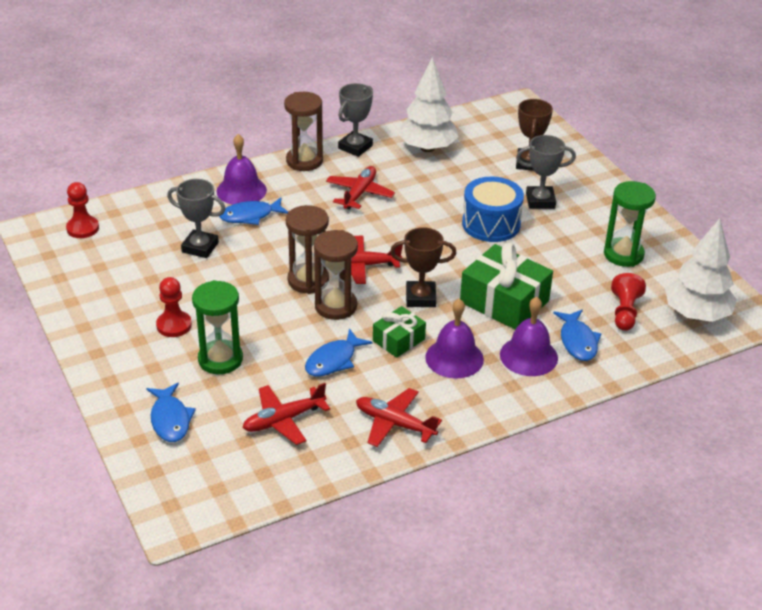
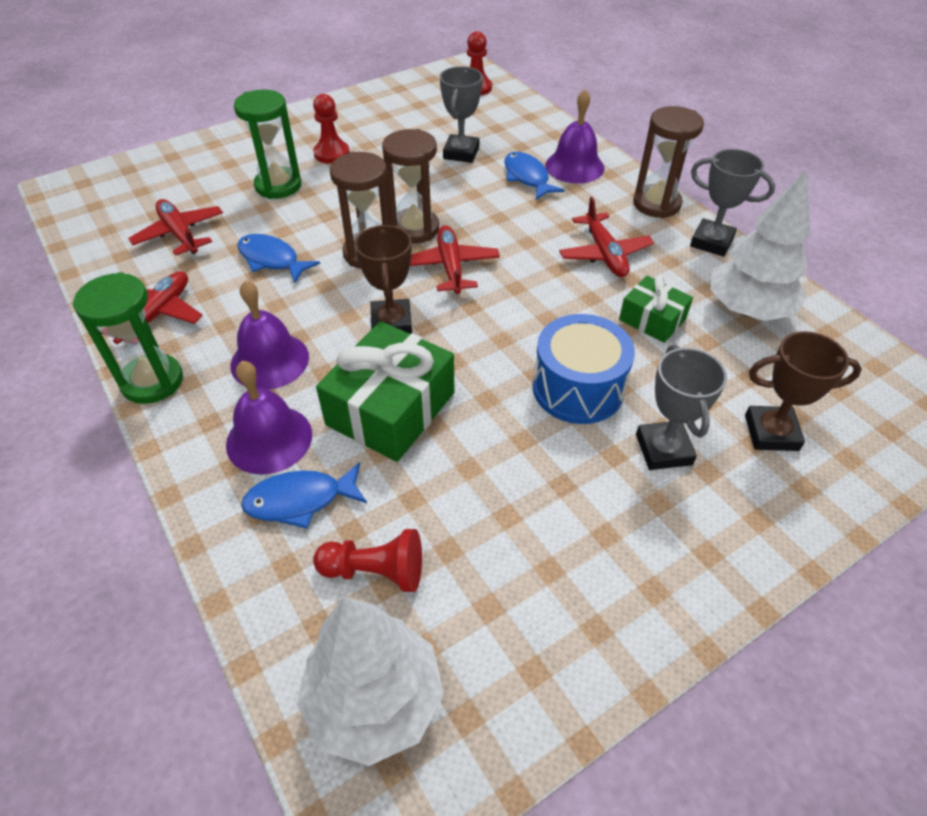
camera: 85 degrees right, 10 degrees up
(170, 419) = (195, 168): blue fish -> none
(359, 193) = (604, 254): red plane -> red plane turned 60 degrees clockwise
(398, 340) = (306, 308): green gift -> green gift (652, 319)
(623, 254) = (541, 575): green hourglass -> green hourglass (152, 381)

